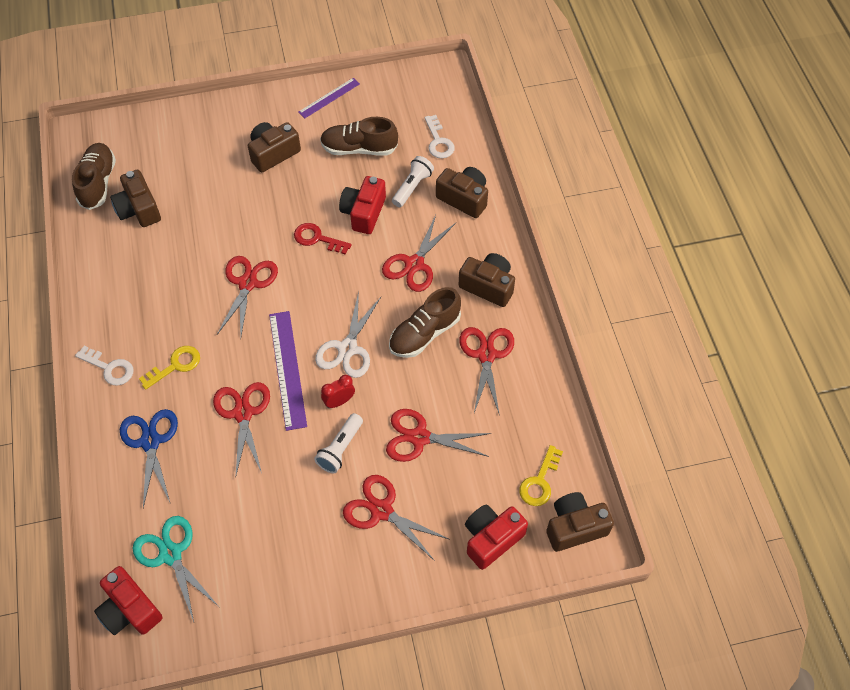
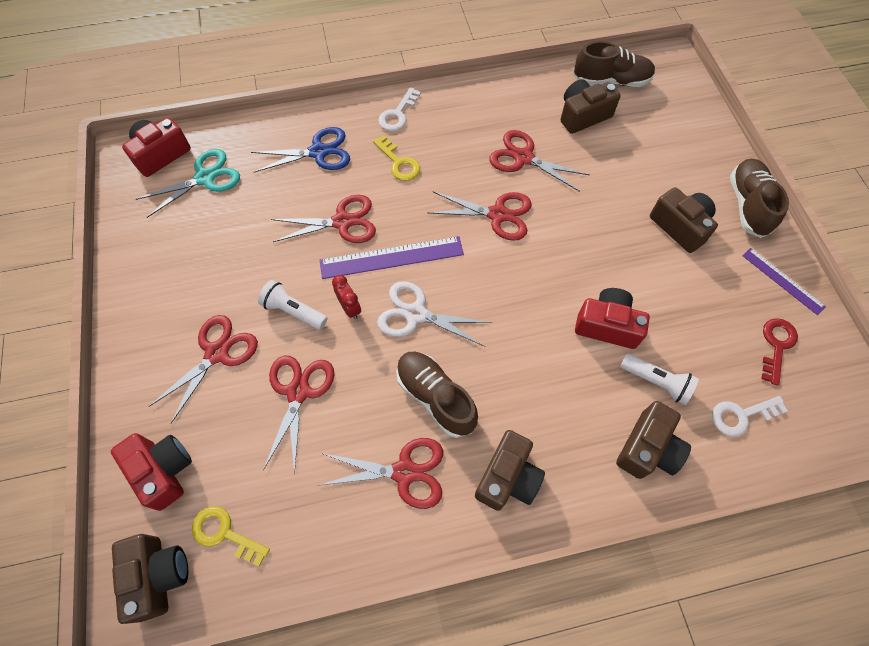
camera: 90 degrees right, 5 degrees up
(317, 238) = (563, 277): red key -> red key (776, 345)
(359, 149) = (707, 317): brown shoe -> brown shoe (748, 205)
(414, 264) = (535, 385): red scissors -> red scissors (523, 158)

